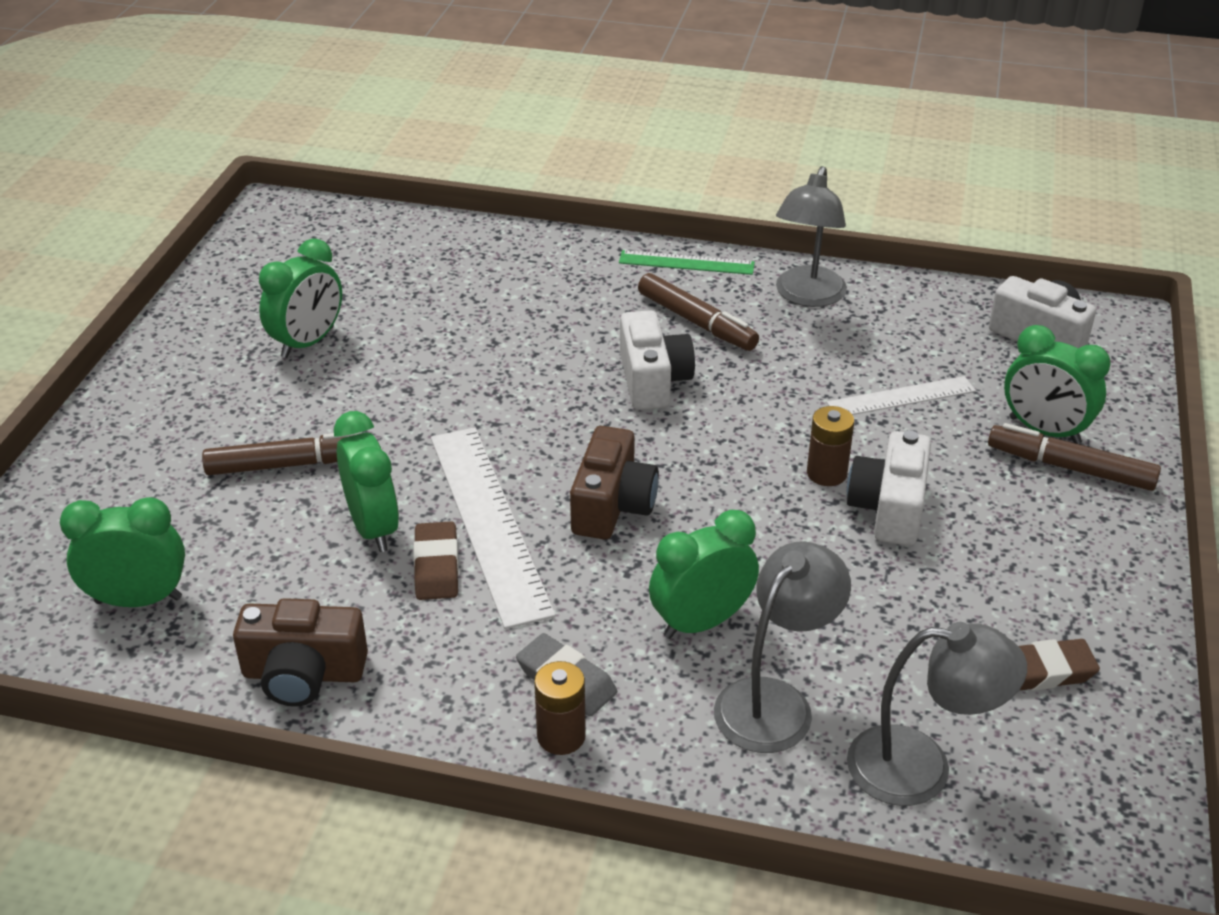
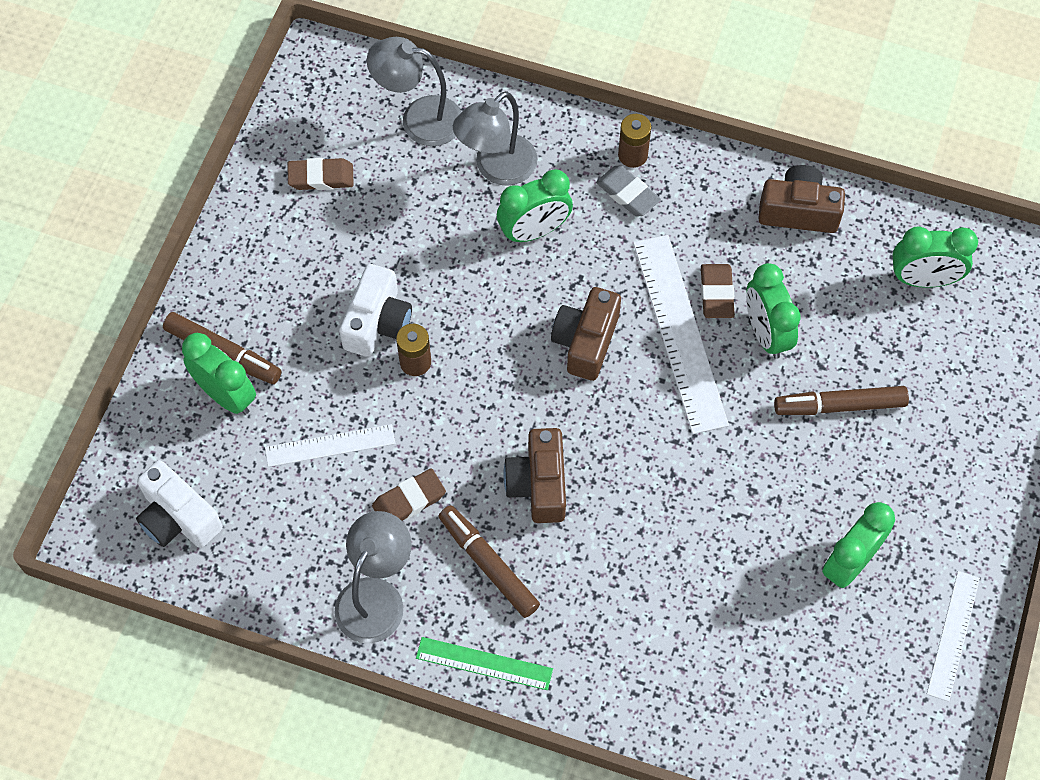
camera: 175 degrees left, 25 degrees up
(211, 302) = (953, 635): none -> white ruler
(653, 380) = (538, 484): white camera -> brown camera
(795, 361) = (409, 500): none -> brown eraser

